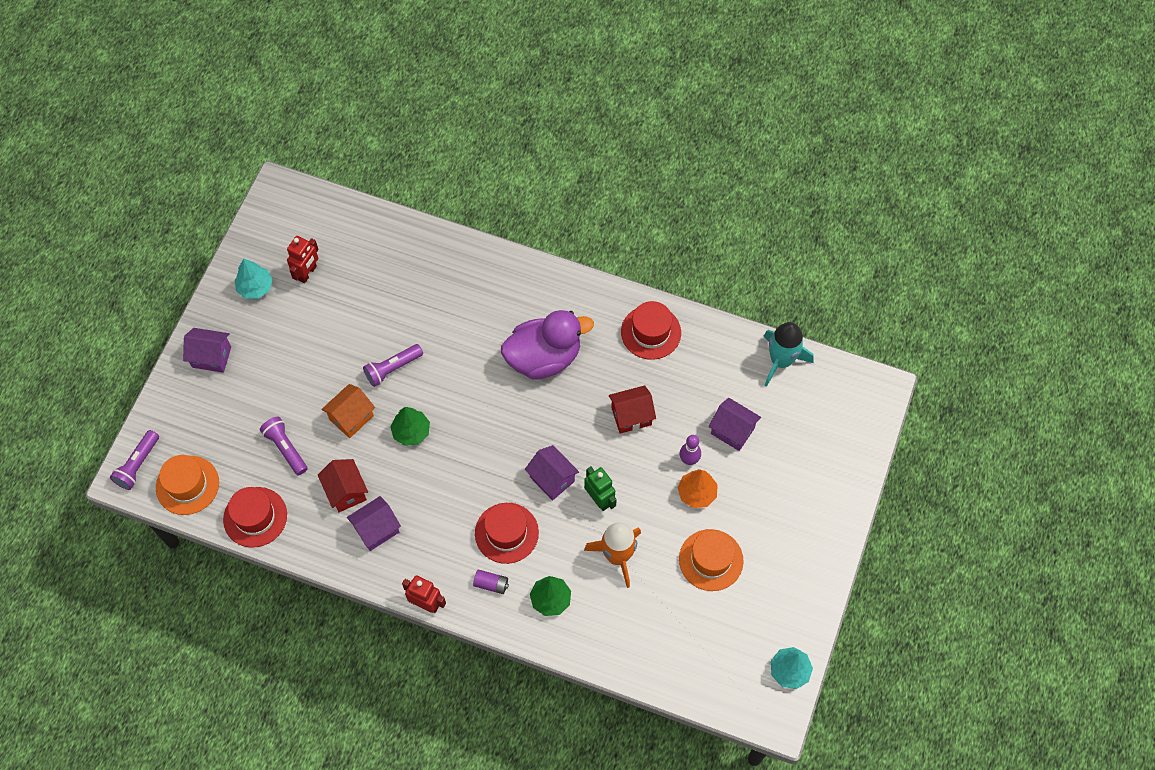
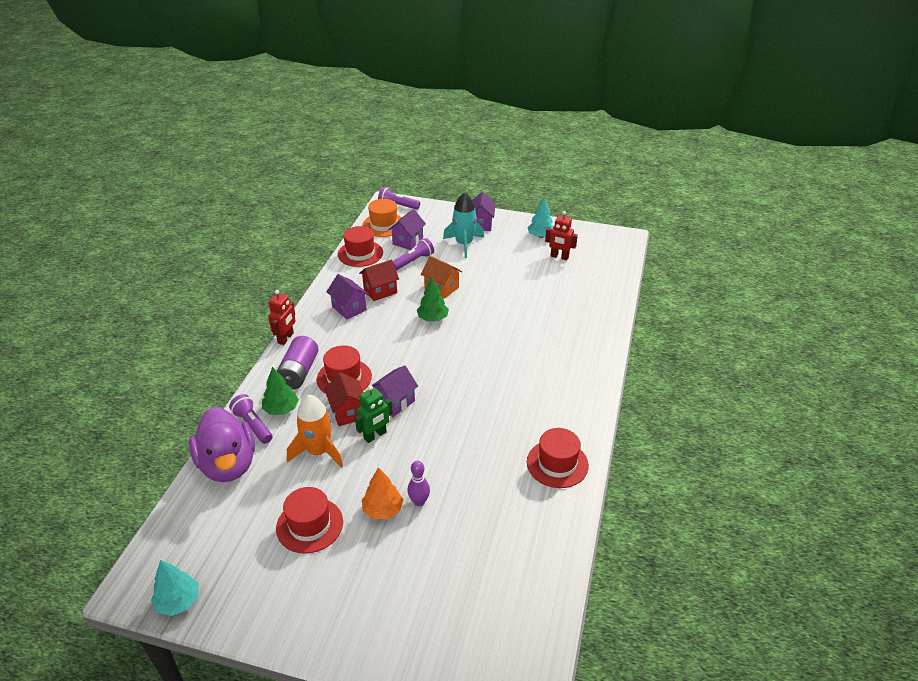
camera: 85 degrees right, 25 degrees down
(392, 368) = (487, 304): purple flashlight -> purple flashlight (253, 425)
(491, 584) = (299, 372): purple battery -> purple battery, size x1.89
(544, 358) = (513, 389): purple duck -> purple duck (228, 465)
(631, 416) = (462, 453): red house -> red house (348, 412)
(711, 560) = (309, 525): orange hat -> red hat
(732, 431) = (455, 538): purple house -> purple house (408, 241)
(781, 361) = (548, 582): turquoise rocket -> turquoise rocket (464, 244)

